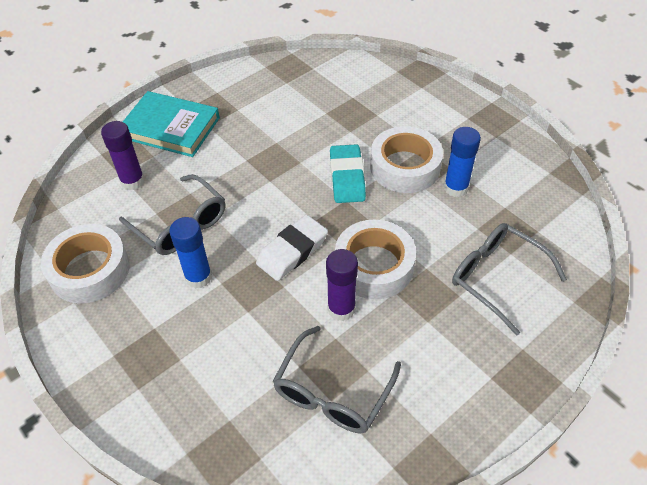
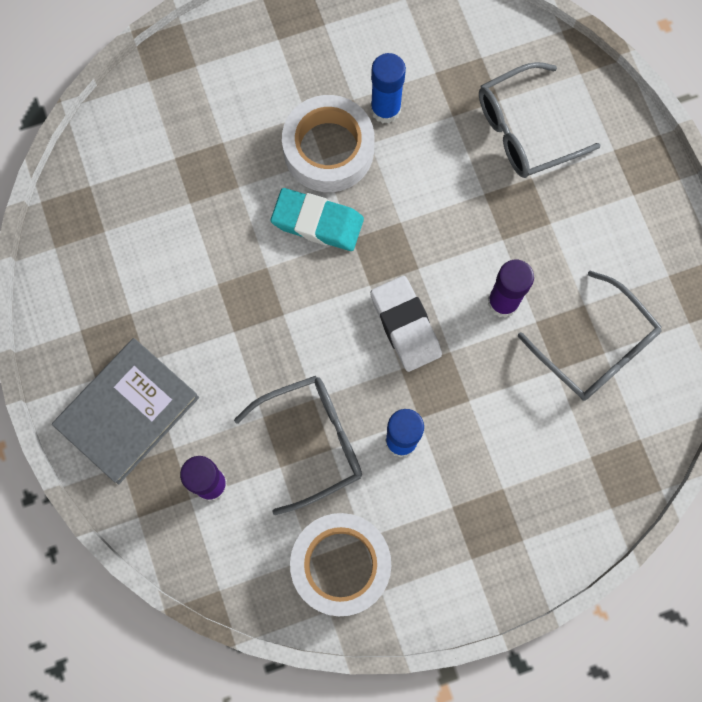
camera: 70 degrees left, 25 degrees up
(171, 128) = (127, 412): turquoise book -> grey book
(374, 266) = (460, 246): white tape -> none

